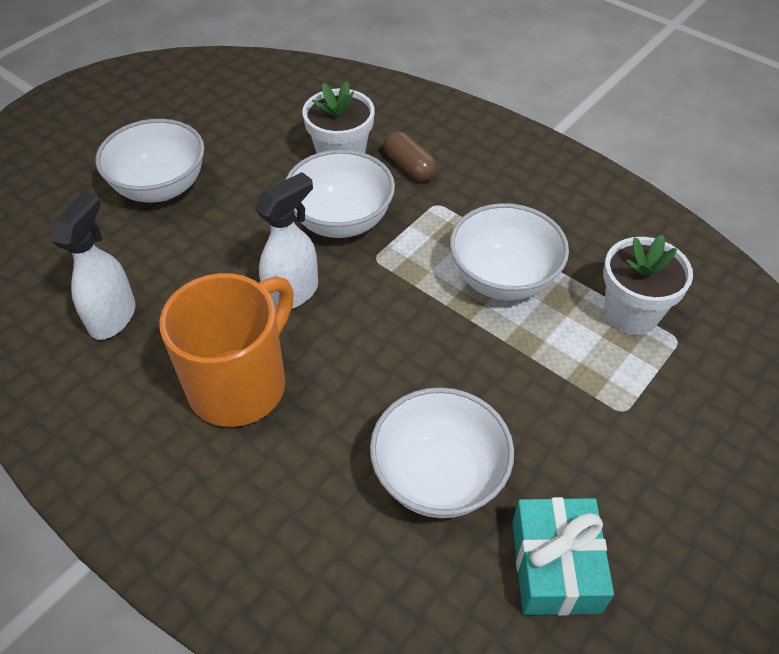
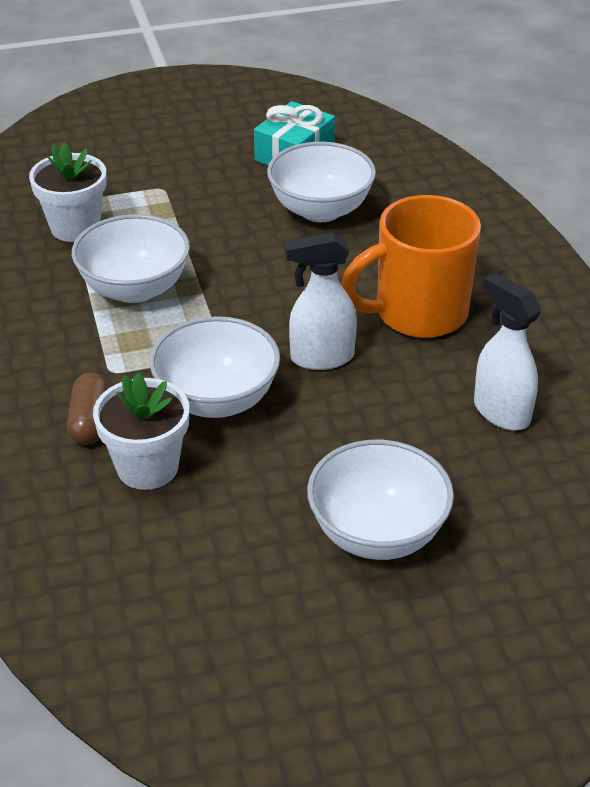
camera: 145 degrees left, 10 degrees down
(113, 317) = (500, 412): white spray bottle -> white spray bottle turned 90 degrees clockwise

